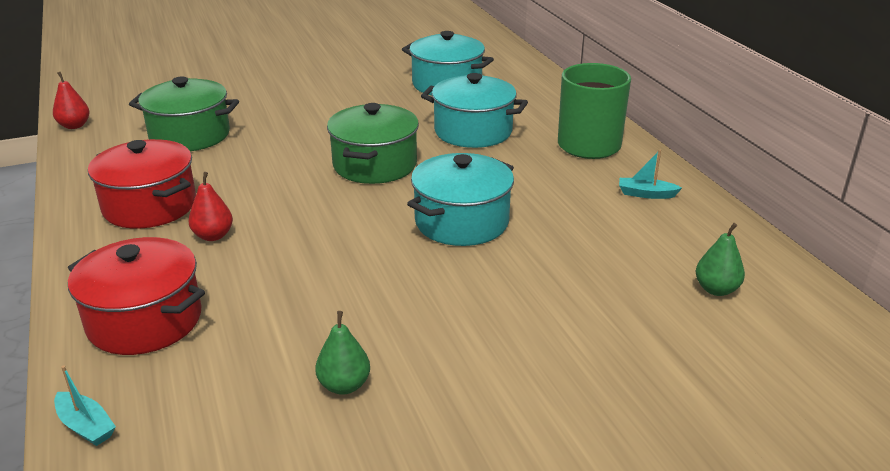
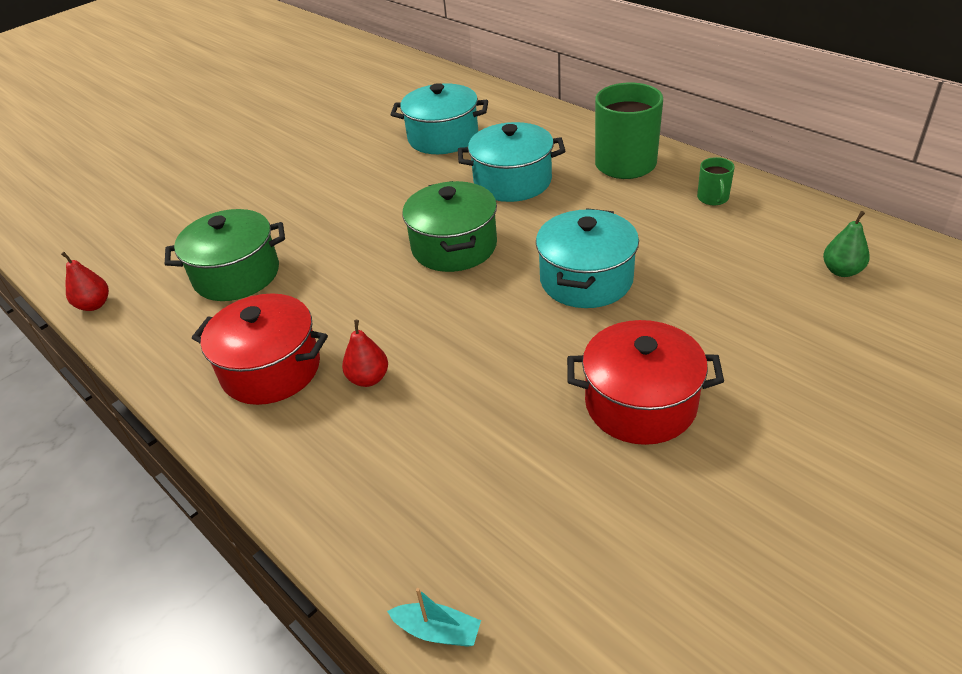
camera: 20 degrees left, 10 degrees up
(145, 320) = (388, 496): red pot -> red pot (640, 404)
(344, 385) = (633, 484): green pear -> none
(646, 194) = (713, 198): turquoise boat -> green mug

